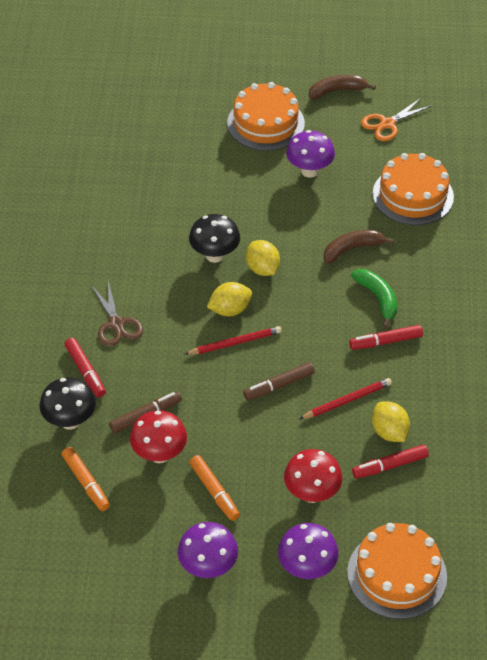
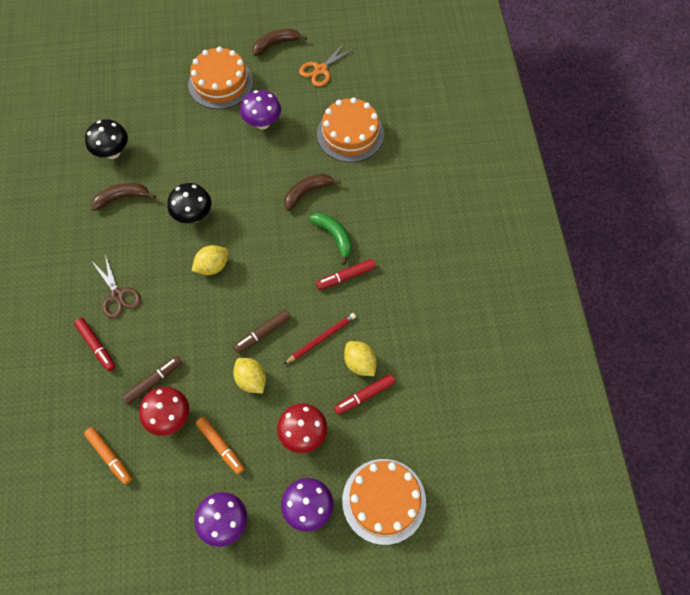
camera: 10 degrees left, 15 degrees up
(70, 421) = (89, 397): black mushroom -> black mushroom (112, 152)
(134, 227) = (122, 198): none -> brown banana
(235, 343) = (220, 298): red pencil -> none
(262, 269) = (235, 222): yellow lemon -> yellow lemon (251, 380)

